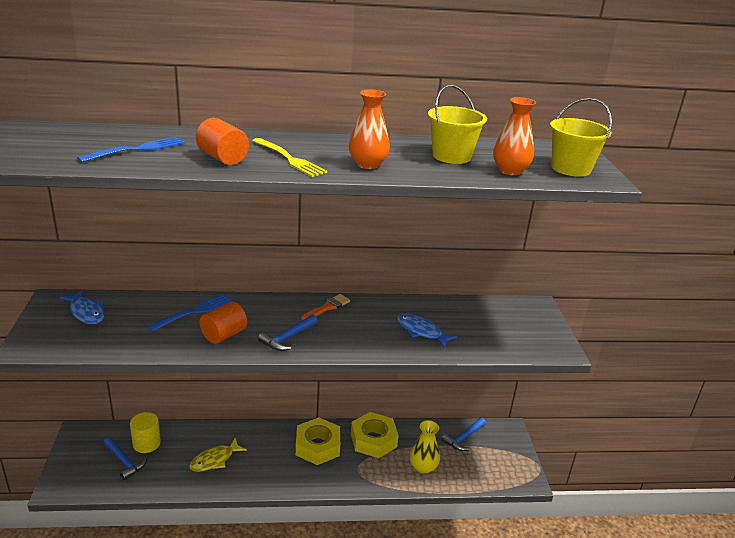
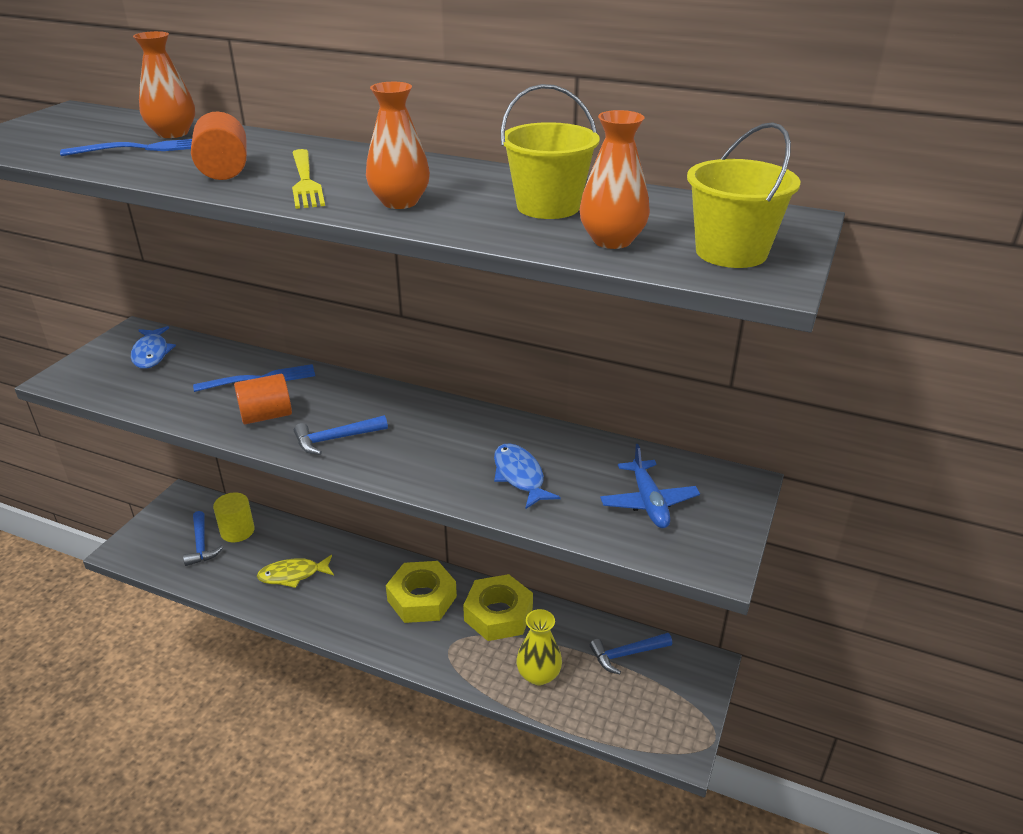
camera: 30 degrees right, 5 degrees up
(138, 136) = (173, 133): none -> orange vase
(327, 307) = (423, 411): orange brush -> none
(501, 327) = (648, 502): none -> blue plane

